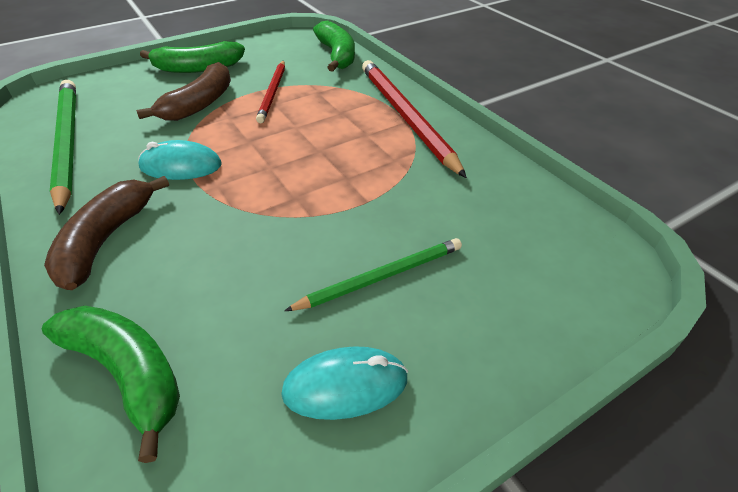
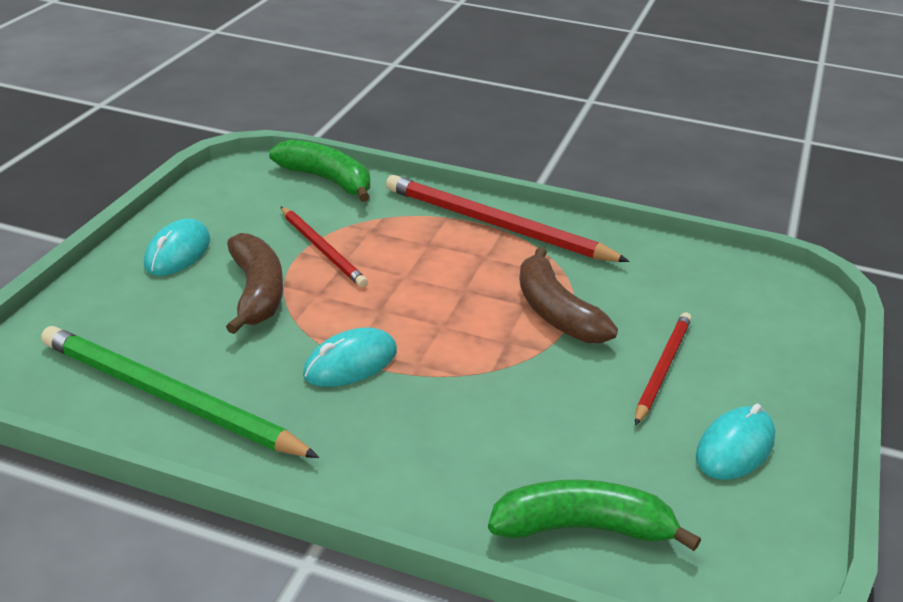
camera: 40 degrees left, 10 degrees down
(106, 240) = (394, 458): brown banana -> brown banana (556, 312)
(197, 68) = (178, 253): green banana -> turquoise mouse
(381, 277) = (662, 368): green pencil -> red pencil

